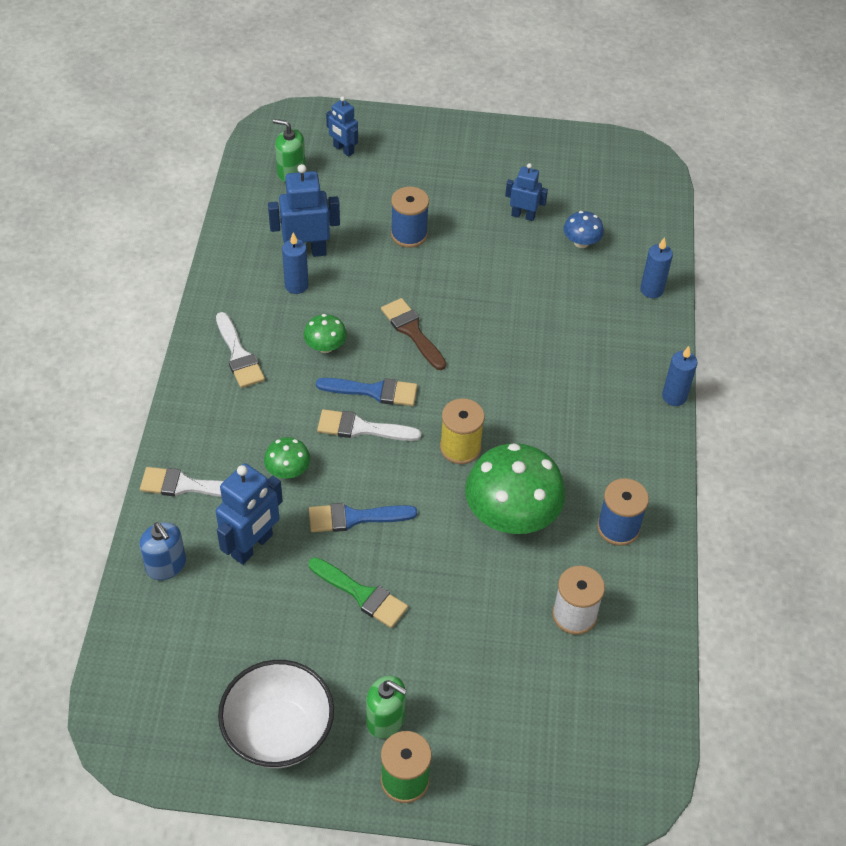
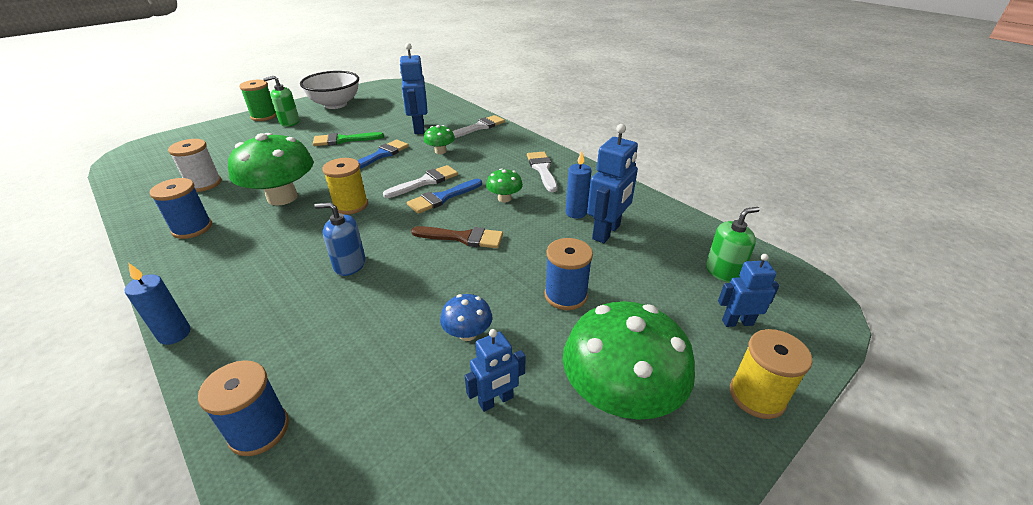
camera: 135 degrees right, 15 degrees down
(166, 565) = (447, 110): blue soap dispenser -> blue soap dispenser (349, 264)
(239, 355) = (542, 169): white brush -> white brush turned 60 degrees clockwise
(400, 126) = (757, 396): none -> yellow spool
(462, 173) = (619, 396): none -> green mushroom
(581, 242) = (397, 423): blue mushroom -> blue mushroom (467, 333)
(651, 290) = (259, 430): blue candle -> blue spool

